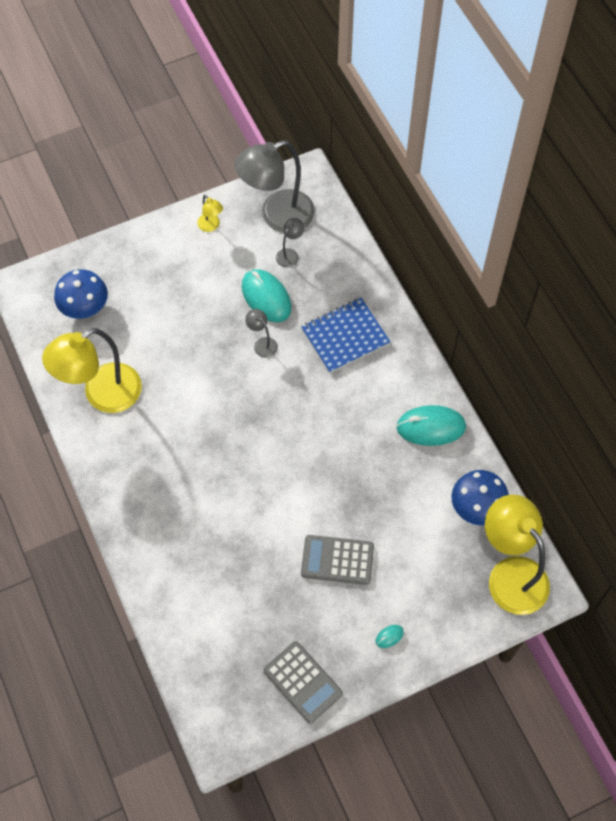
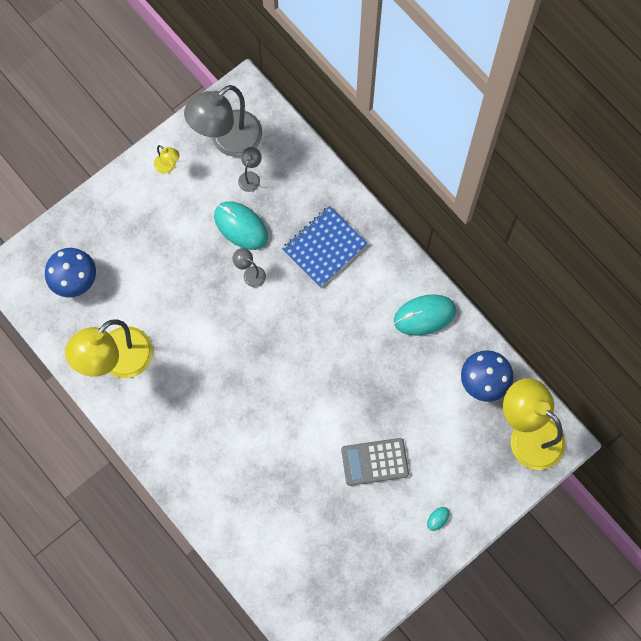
camera: 15 degrees left, 10 degrees up
(302, 682) = (374, 579): grey calculator -> none

